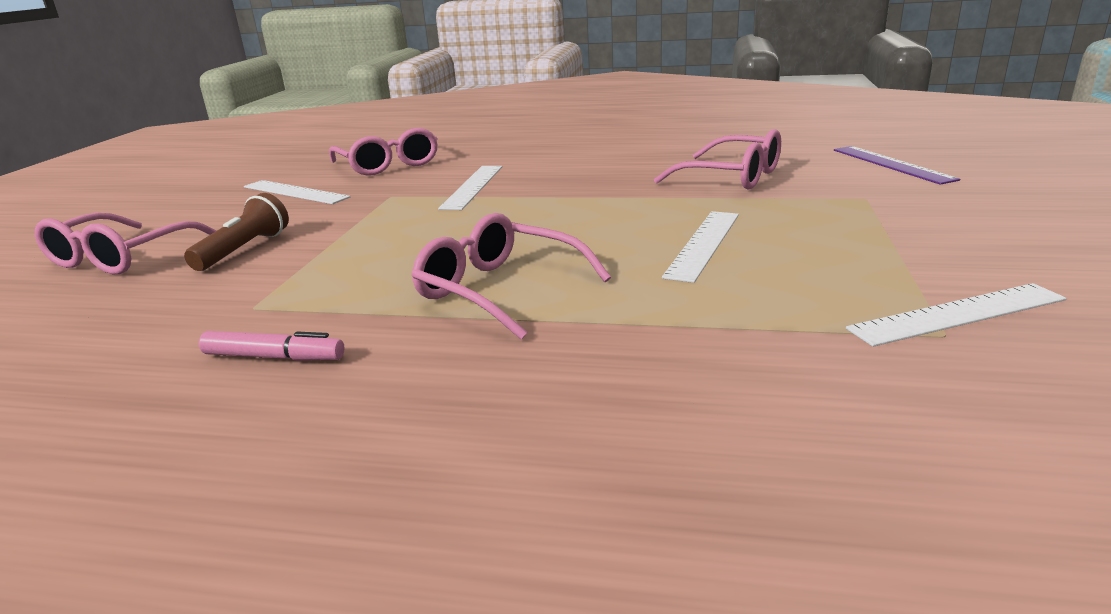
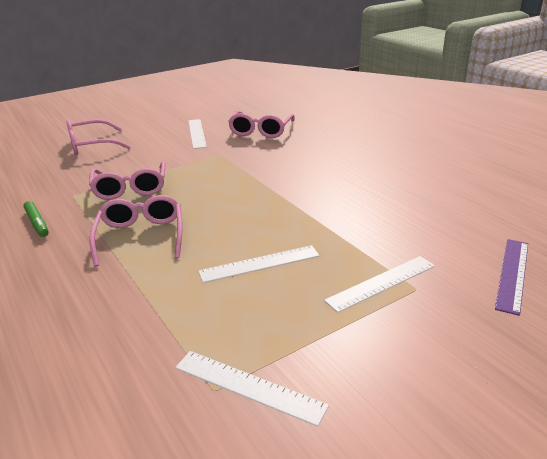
camera: 45 degrees right, 5 degrees up
(244, 250) = (123, 162): brown flashlight -> none
(274, 357) = (37, 223): pink marker -> green marker
(473, 186) = (260, 165): white ruler -> white ruler (381, 283)
(732, 177) = (387, 227): pink glasses -> pink glasses (130, 188)

